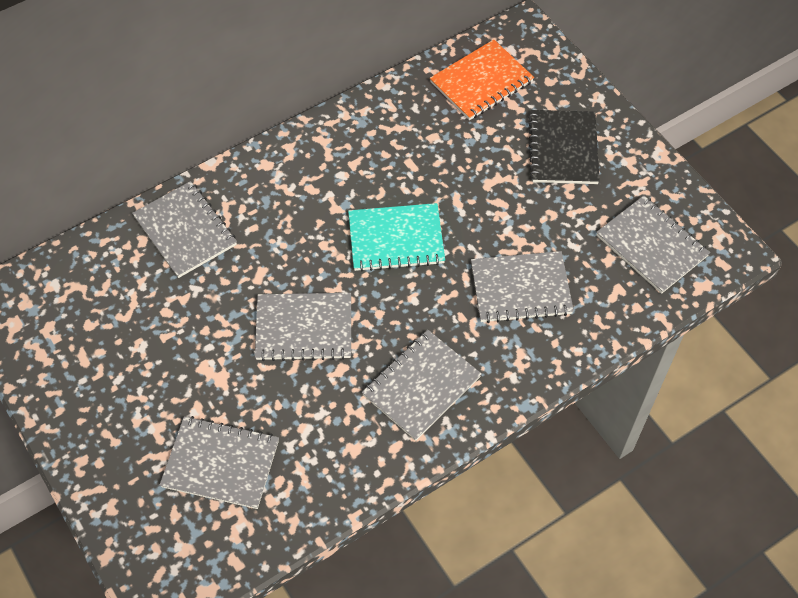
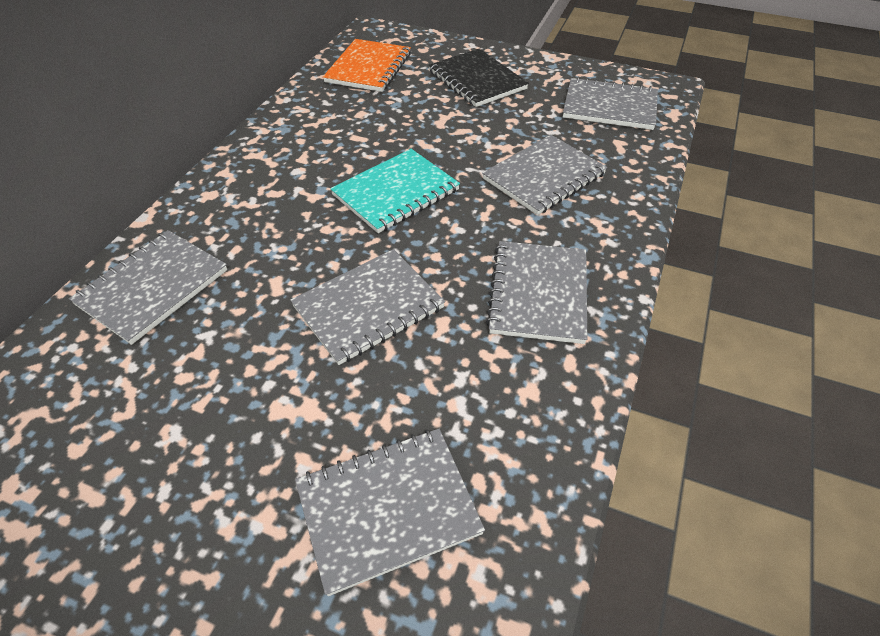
camera: 35 degrees left, 10 degrees down
(185, 231) = (153, 287): grey notebook -> grey notebook turned 75 degrees counterclockwise

